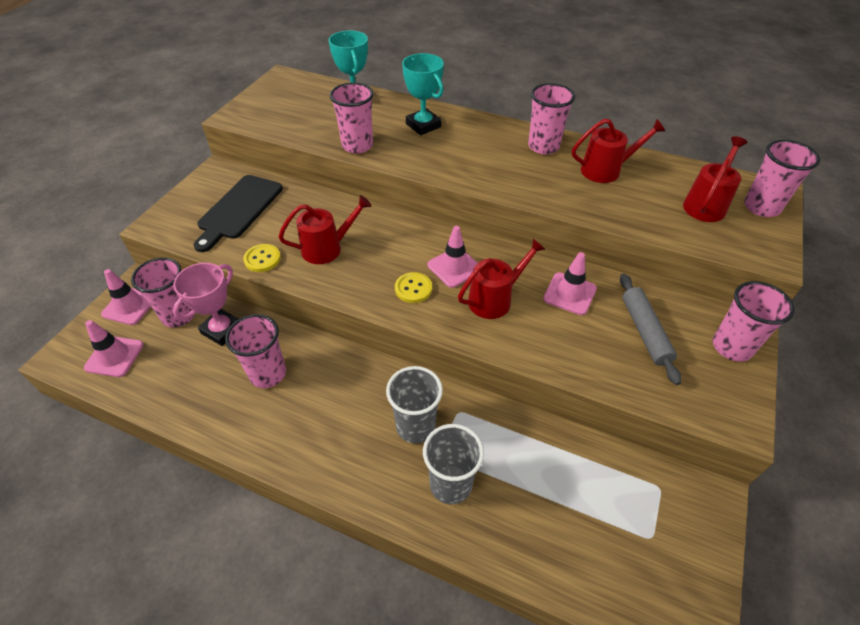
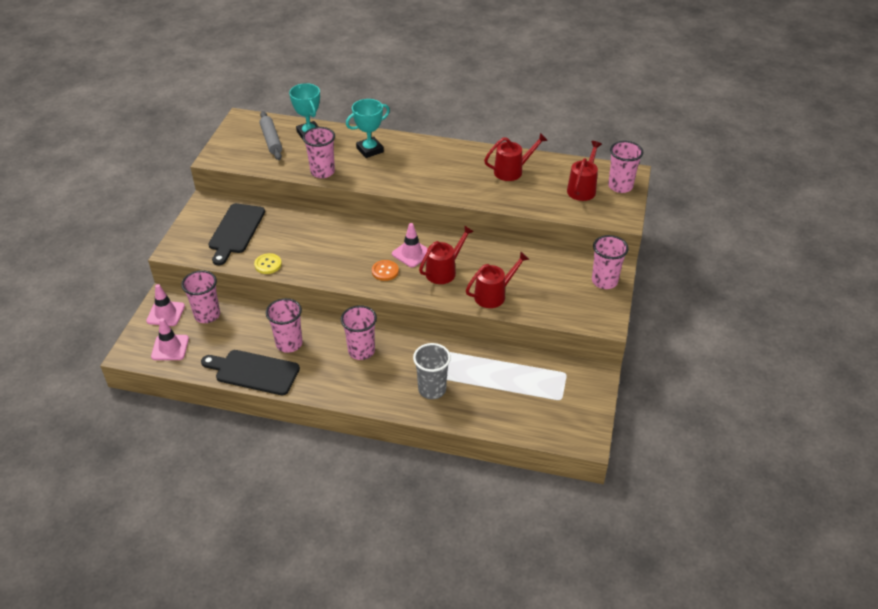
camera: 10 degrees left, 5 degrees down
(207, 411) = (254, 372): none -> black cutting board
(222, 330) = (244, 320): pink trophy -> none
(327, 248) = (315, 251): red watering can -> red watering can (494, 295)
(413, 288) = (385, 271): yellow button -> orange button
(415, 426) = (402, 361): grey cup -> none
(423, 125) = (370, 150): turquoise trophy -> turquoise trophy turned 75 degrees counterclockwise
(543, 146) = (464, 157): pink cup -> pink cup (361, 351)
(569, 294) = (495, 261): pink traffic cone -> none
(645, 331) = (548, 279): grey rolling pin -> grey rolling pin (271, 140)

